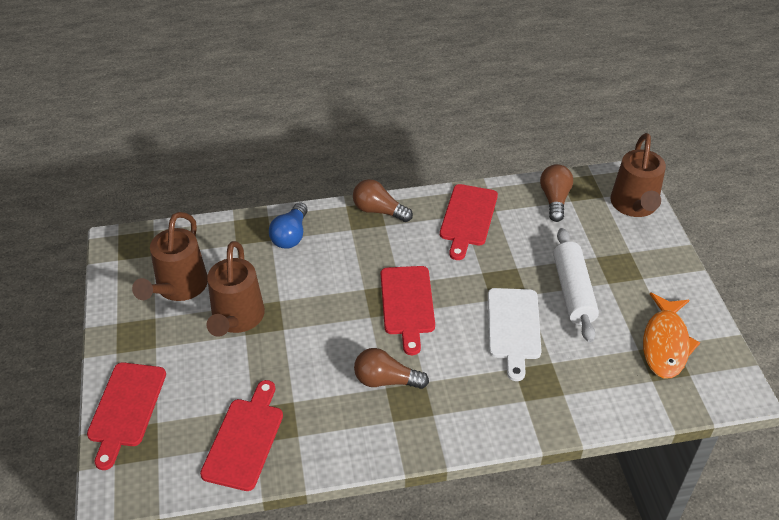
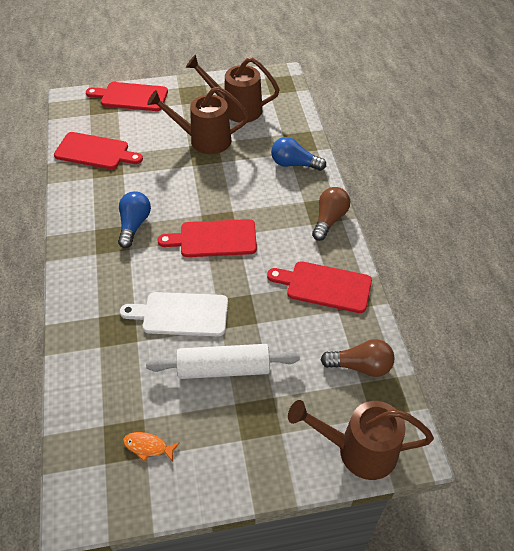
camera: 90 degrees right, 5 degrees up
(386, 380) = (134, 225): brown light bulb -> blue light bulb
(665, 343) = (148, 447): orange fish -> orange fish, size x0.49

